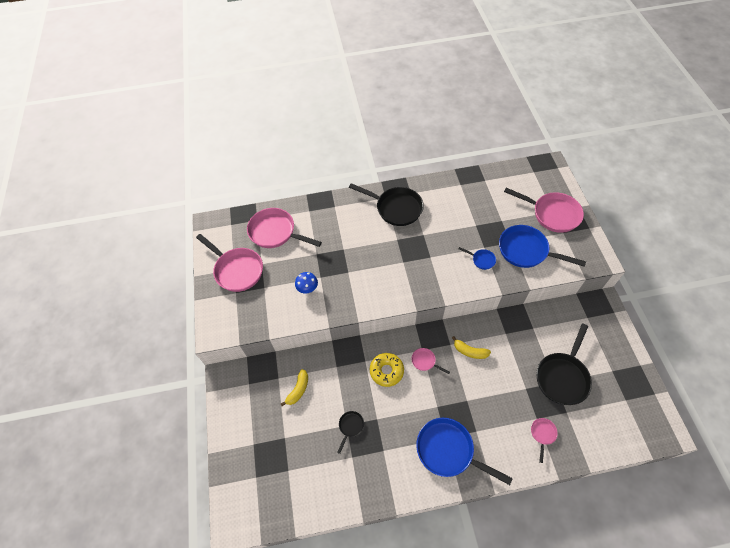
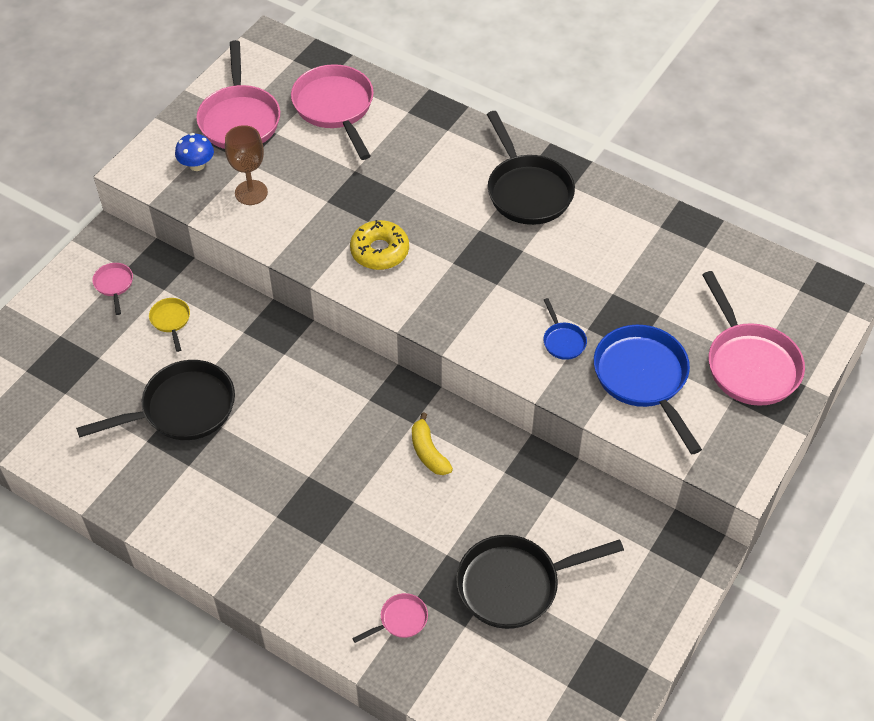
camera: 40 degrees right, 5 degrees down
(282, 300) = (251, 192): none -> brown goblet
(298, 390) = (171, 320): yellow banana -> yellow pan
(307, 288) = (296, 202): blue mushroom -> blue mushroom (197, 165)
(350, 426) = (182, 409): black pan -> black pan, size x2.16
(386, 371) = (296, 386): yellow donut -> yellow donut (379, 251)
(425, 361) = (356, 415): pink pan -> pink pan (114, 285)
(448, 450) = (262, 532): blue pan -> none

